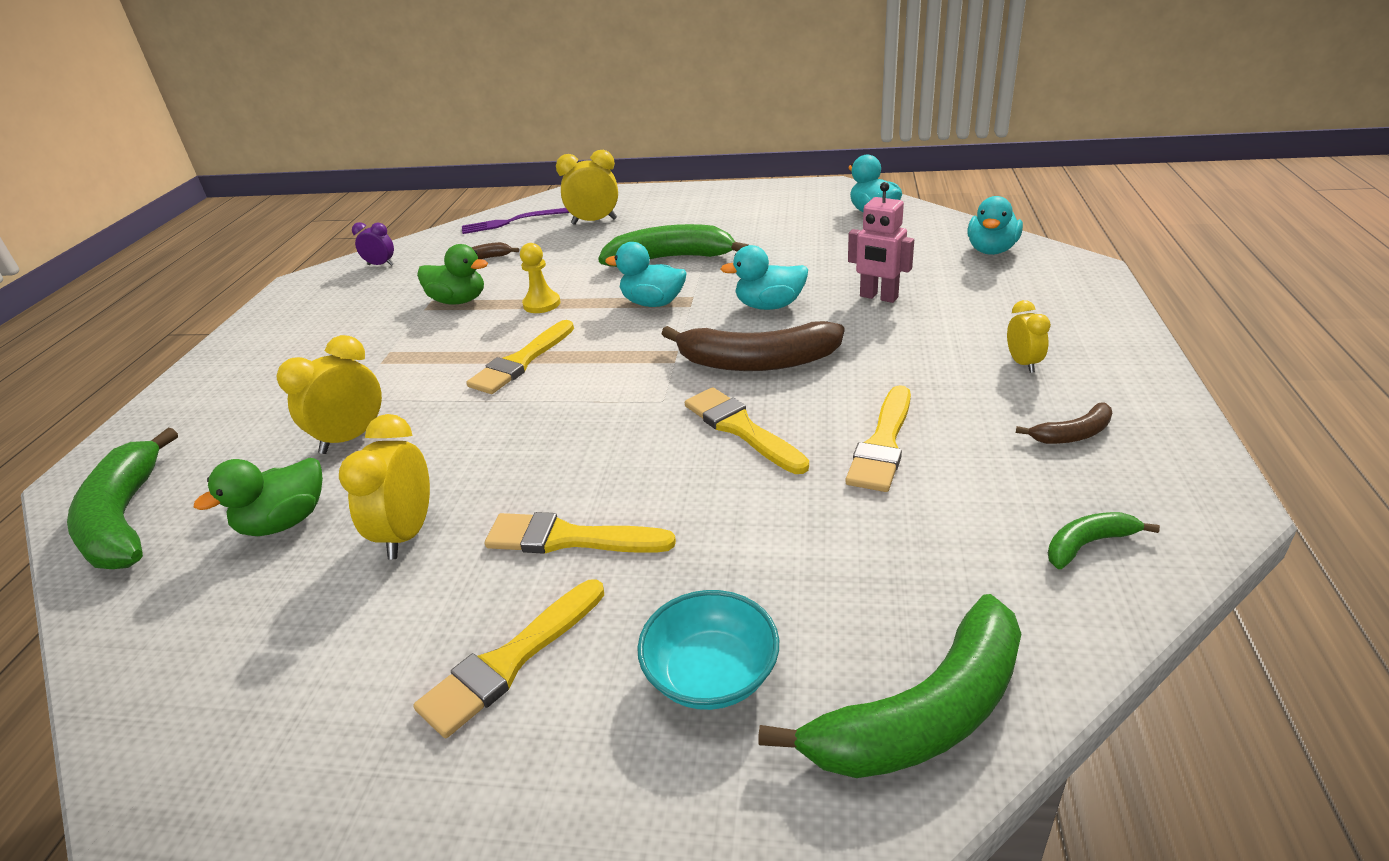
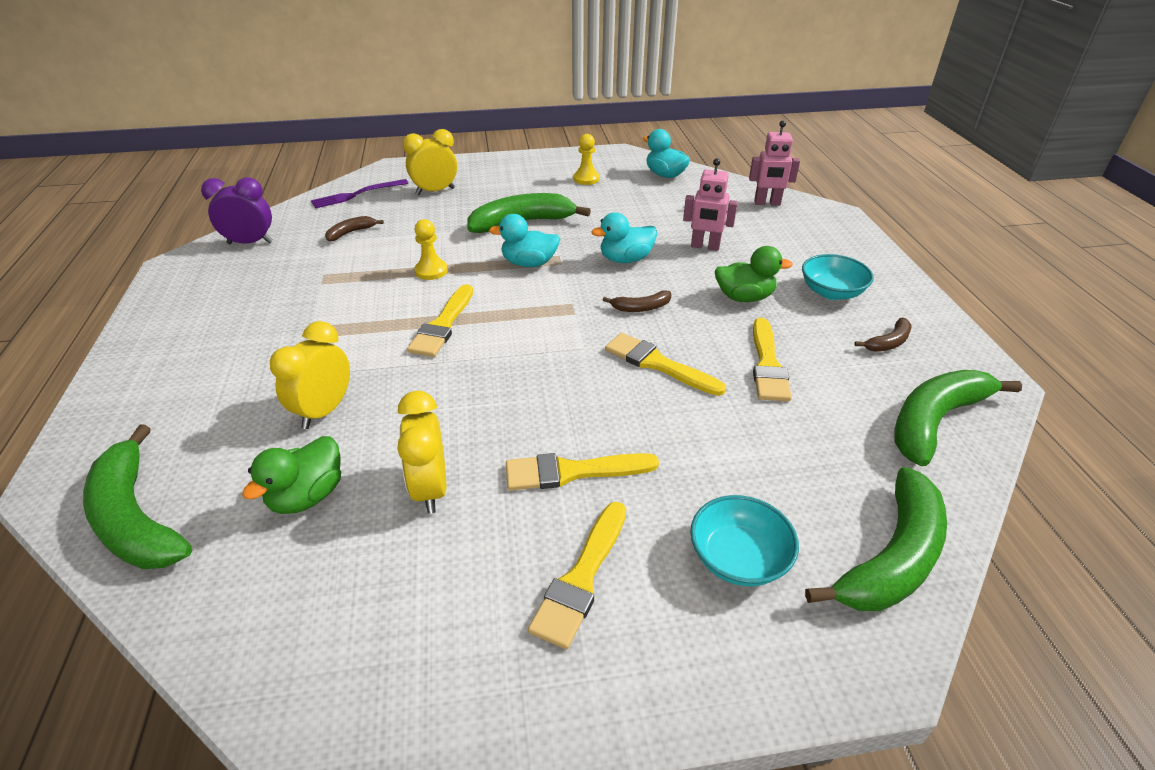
camera: 20 degrees left, 5 degrees up
(380, 265) = (250, 243): purple clock -> purple clock, size x1.65
(458, 301) = (350, 273): green duck -> green duck (744, 297)
(757, 362) = (641, 308): brown banana -> brown banana, size x0.48
(773, 214) = (586, 179): none -> yellow pawn
(991, 250) = (767, 203): turquoise duck -> pink robot
(1023, 363) = (831, 292): yellow clock -> turquoise bowl
(1087, 544) = (934, 421): green banana -> green banana, size x2.09

